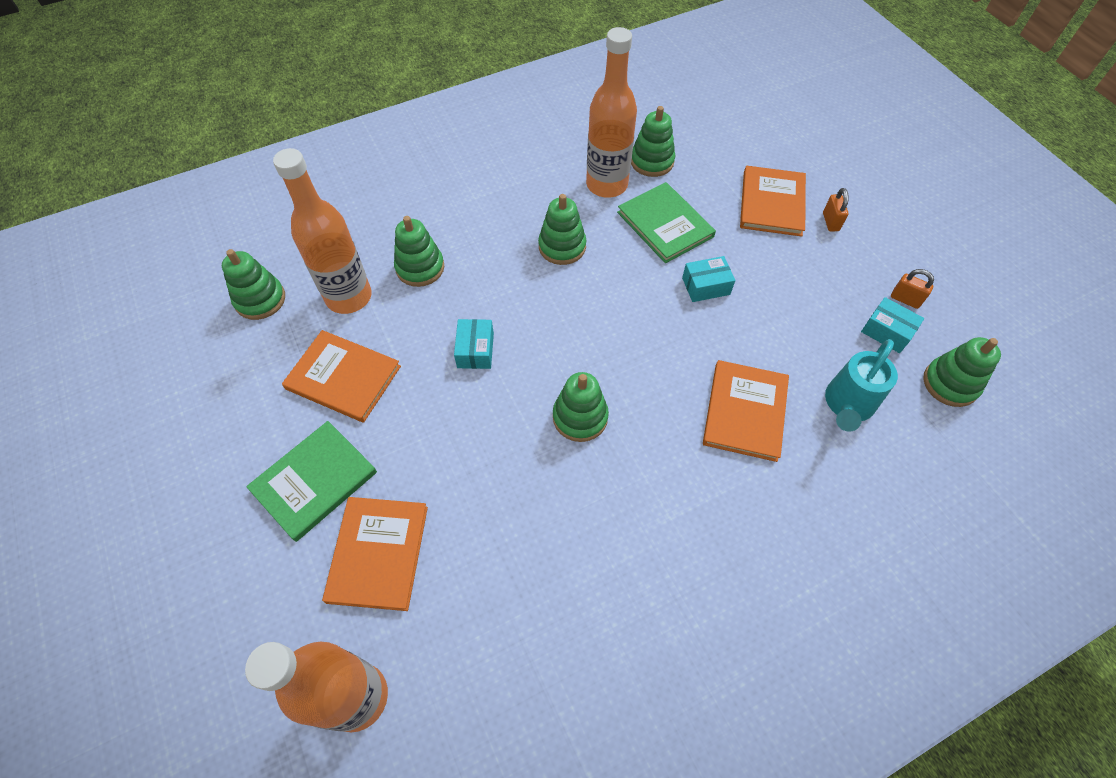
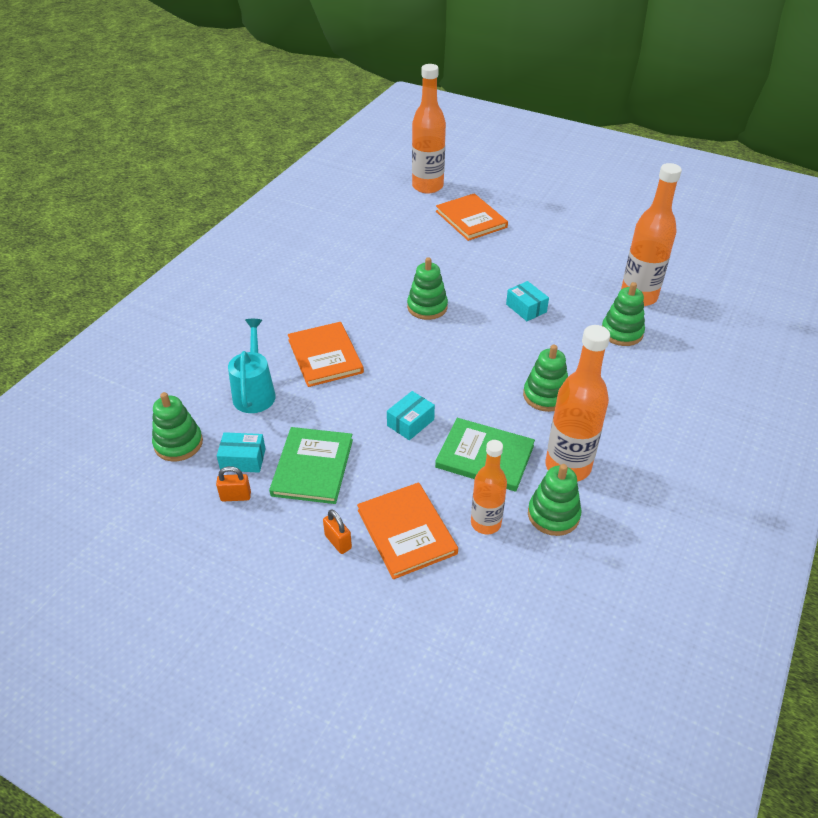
camera: 145 degrees right, 15 degrees down
(260, 300) = (684, 271): green stacking toy -> none
(314, 481) = (534, 225): green book -> green book (312, 467)
(343, 378) = (581, 263): orange book -> none
(706, 180) = (486, 523): none -> orange bottle

